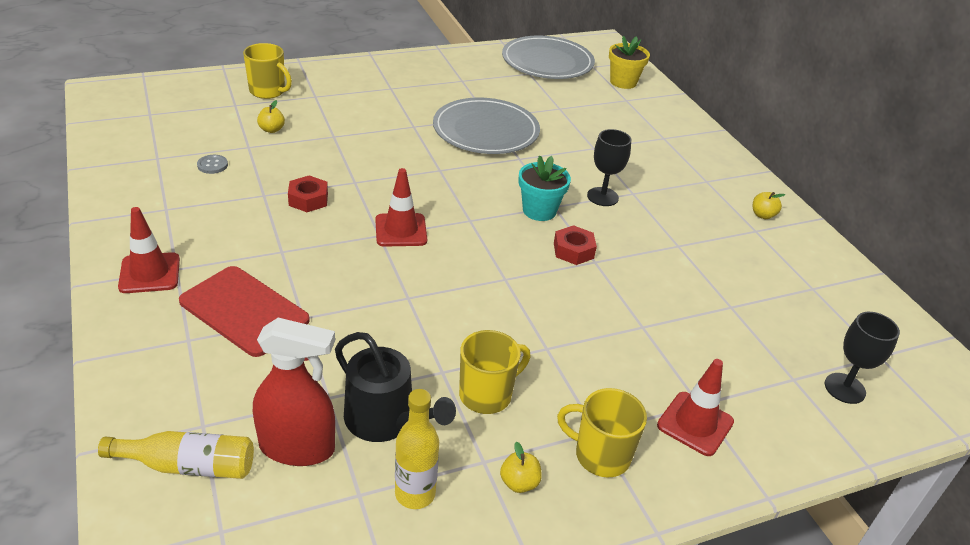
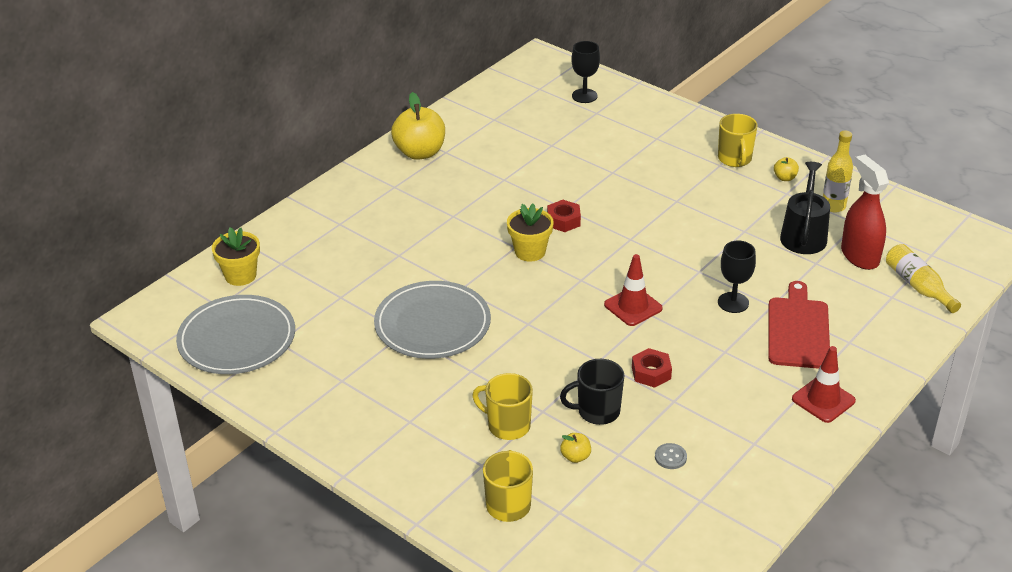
camera: 115 degrees left, 0 degrees up
(301, 156) = (597, 411): none -> black mug
(487, 395) = (741, 208): yellow mug -> yellow mug (507, 425)
(539, 210) = (530, 251): turquoise flower pot -> yellow flower pot
(602, 197) = (475, 228): black goblet -> black goblet (733, 302)
(695, 424) = (674, 136): red traffic cone -> none
(762, 215) = (420, 152): yellow apple -> yellow apple, size x2.26

